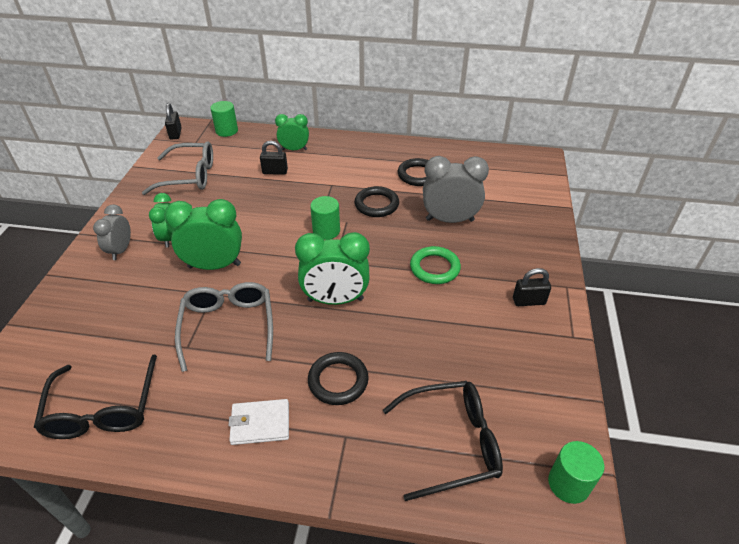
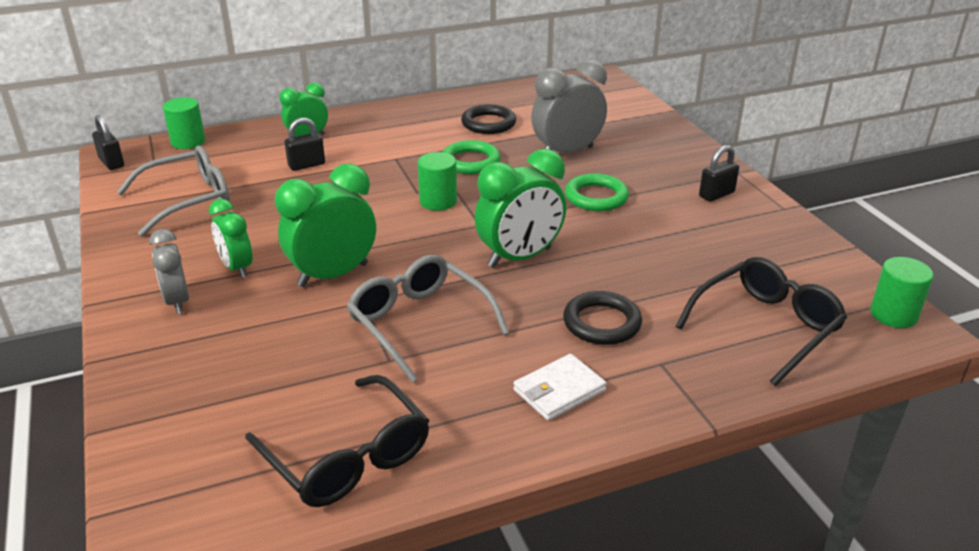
camera: 30 degrees left, 10 degrees down
(376, 204) = (470, 162): black ring -> green ring

